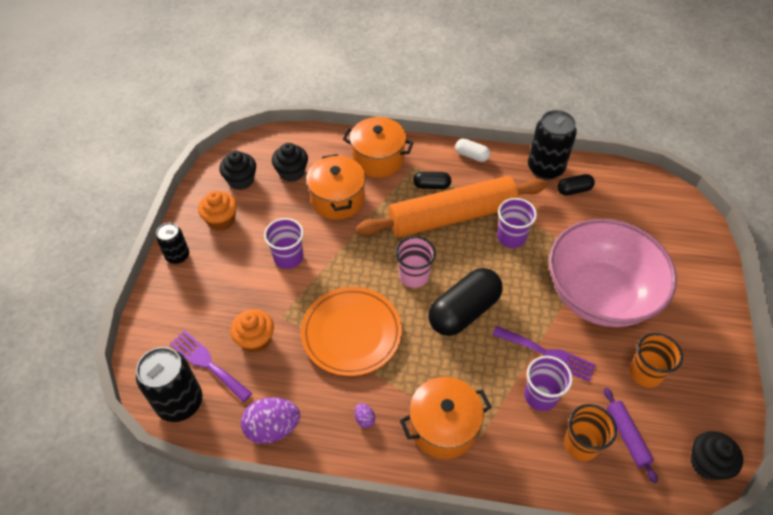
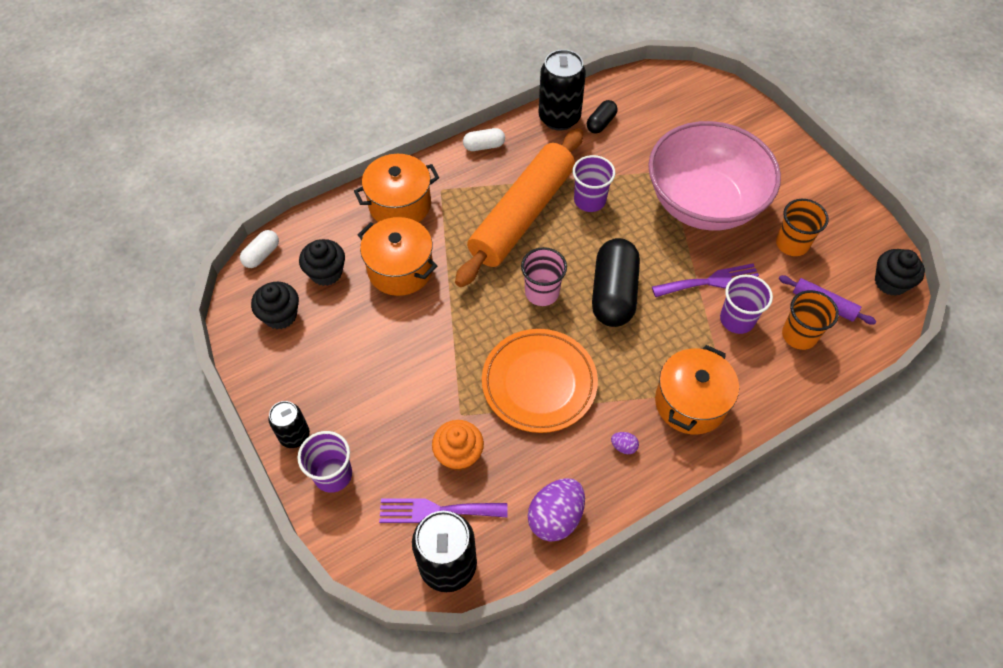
camera: 40 degrees left, 5 degrees up
(221, 220) = (302, 369): orange cupcake -> none
(266, 138) = (262, 255): none -> white capsule
(288, 257) = (410, 357): purple cup -> purple cup (333, 475)
(431, 185) = (475, 198): black capsule -> none

